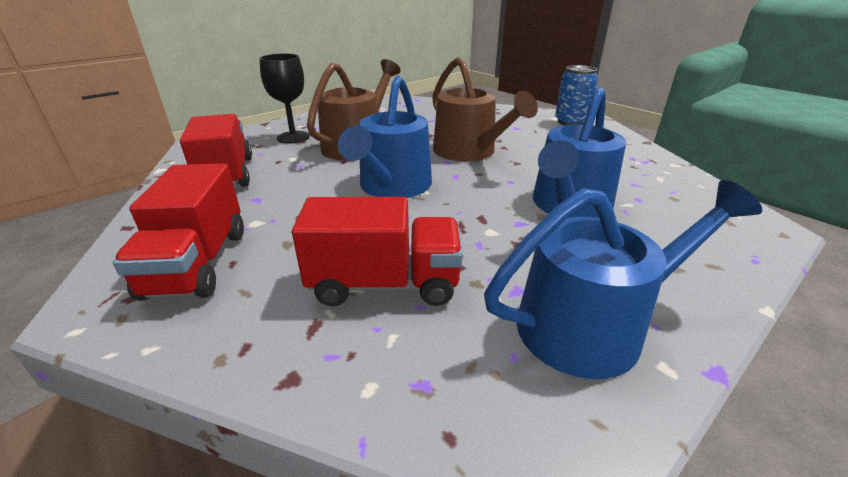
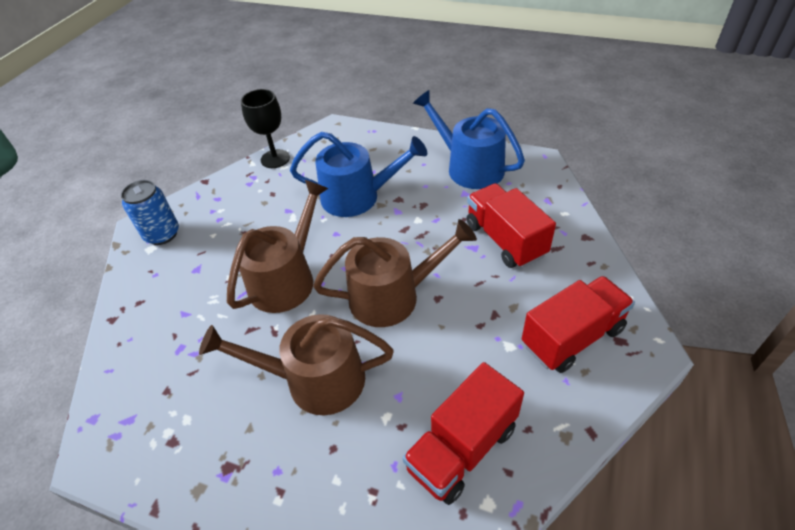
camera: 115 degrees left, 15 degrees up
(293, 137) = (326, 470): black goblet -> black goblet (275, 159)
(393, 186) = (392, 296): blue watering can -> brown watering can

